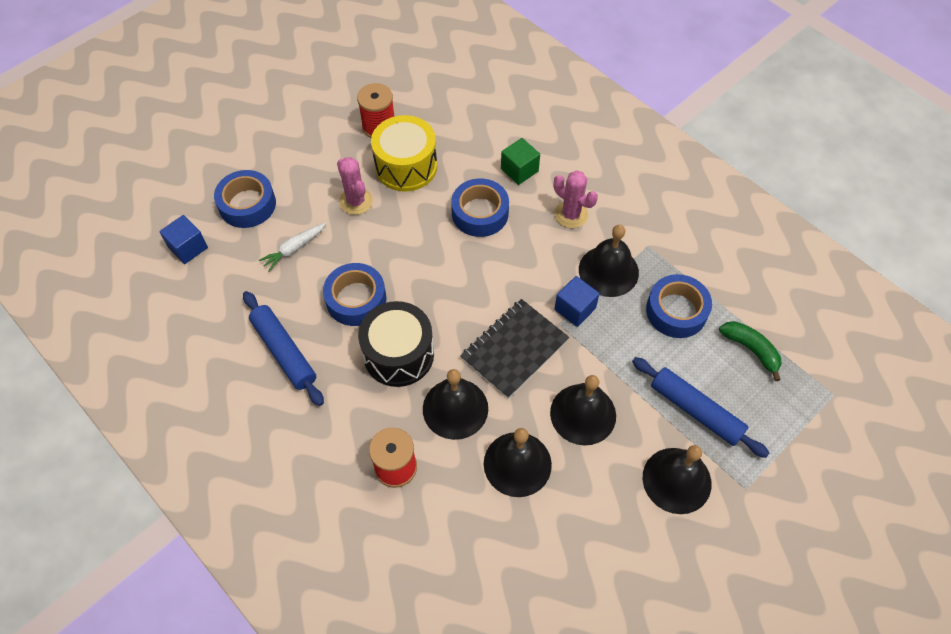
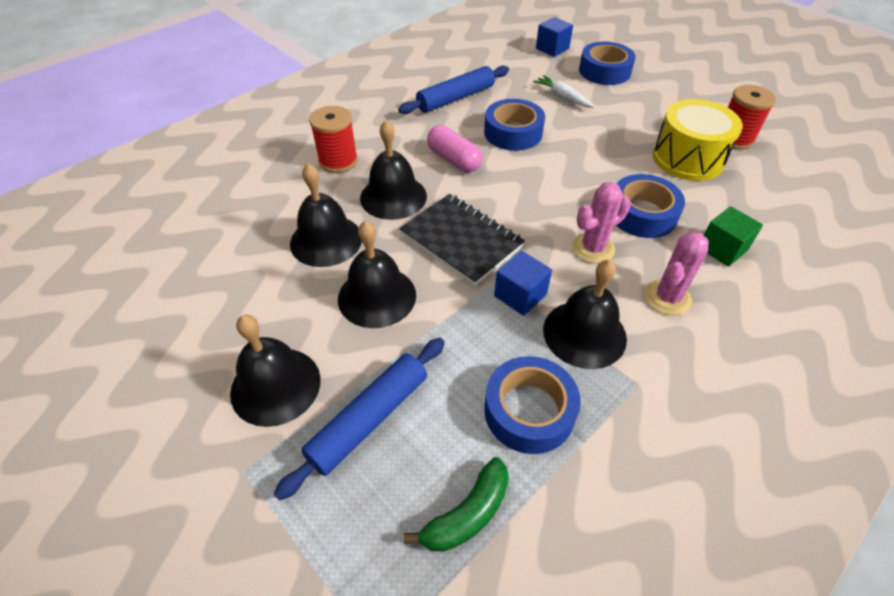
camera: 90 degrees right, 10 degrees down
(356, 201) = (628, 128): pink cactus -> pink cactus (593, 248)
(398, 354) = (454, 160): black drum -> pink capsule

